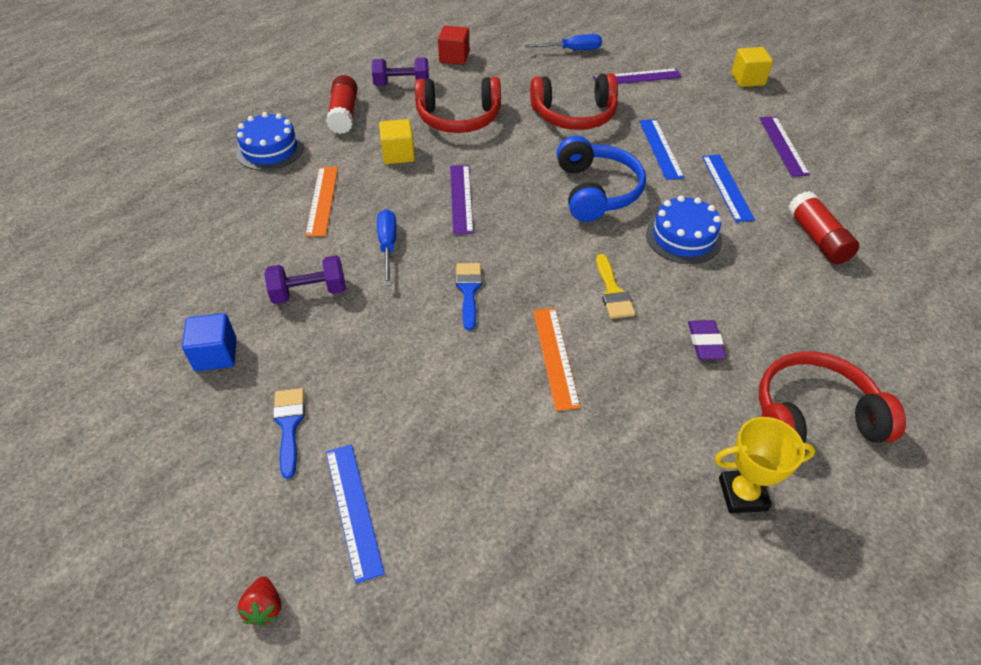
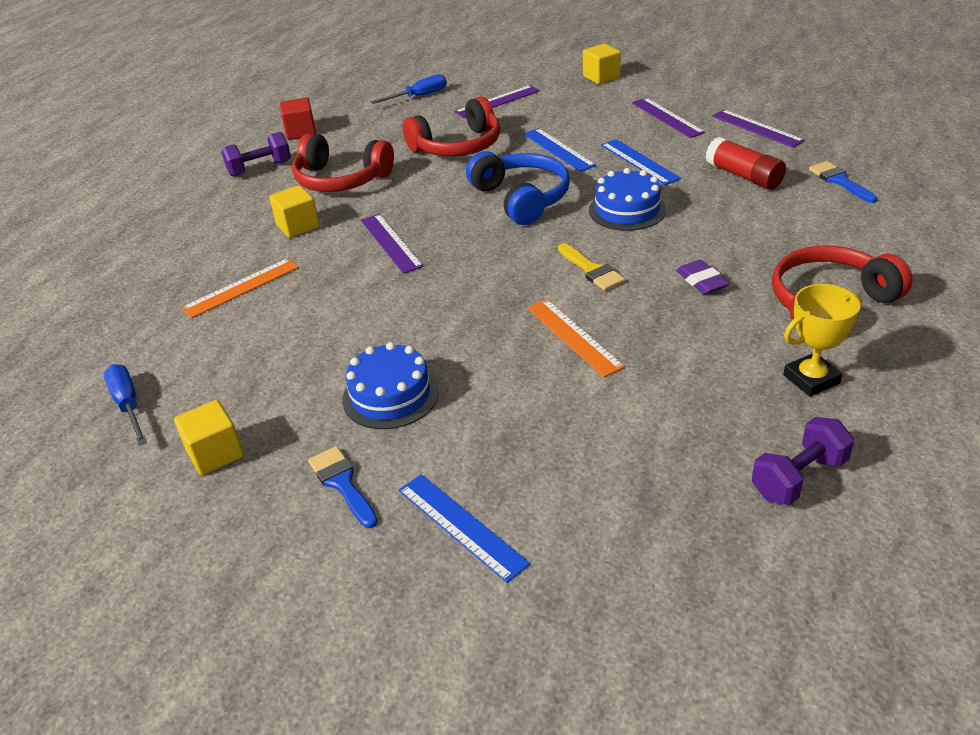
camera: 20 degrees left, 10 degrees down
(216, 354) = (215, 453): blue cube -> yellow cube
(264, 608) = (426, 641): red strawberry -> none
(270, 149) = (149, 262): blue cake -> blue cake (390, 395)
(309, 292) = (283, 367): purple dumbbell -> purple dumbbell (798, 478)
(322, 200) = (241, 287): orange ruler -> orange ruler turned 75 degrees clockwise
(344, 114) = (213, 210): red glue stick -> none
(388, 246) = (341, 303): blue screwdriver -> blue screwdriver (128, 405)
(459, 118) = (341, 179): red headphones -> red headphones turned 45 degrees clockwise
(468, 291) = (452, 313): blue brush -> blue brush (839, 181)
(864, 187) = (757, 128): none -> purple ruler

